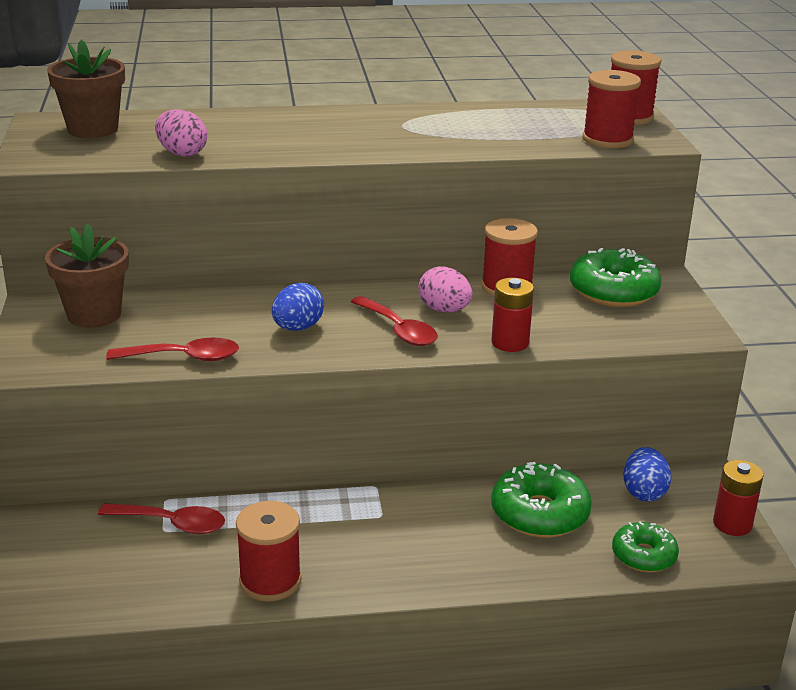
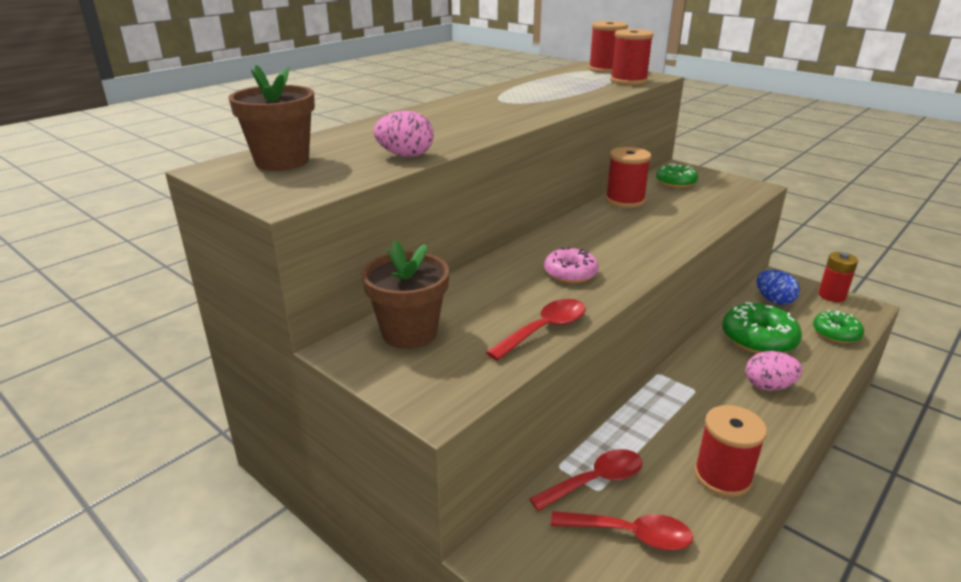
camera: 40 degrees left, 0 degrees up
(297, 328) = (570, 273): blue egg -> pink donut
(398, 330) = (627, 248): red spoon -> red spoon (630, 534)
(444, 310) = (624, 226): pink egg -> pink egg (768, 386)
(510, 343) = (695, 228): red battery -> none
(613, 291) = (675, 182): green donut -> green donut, size x0.63

